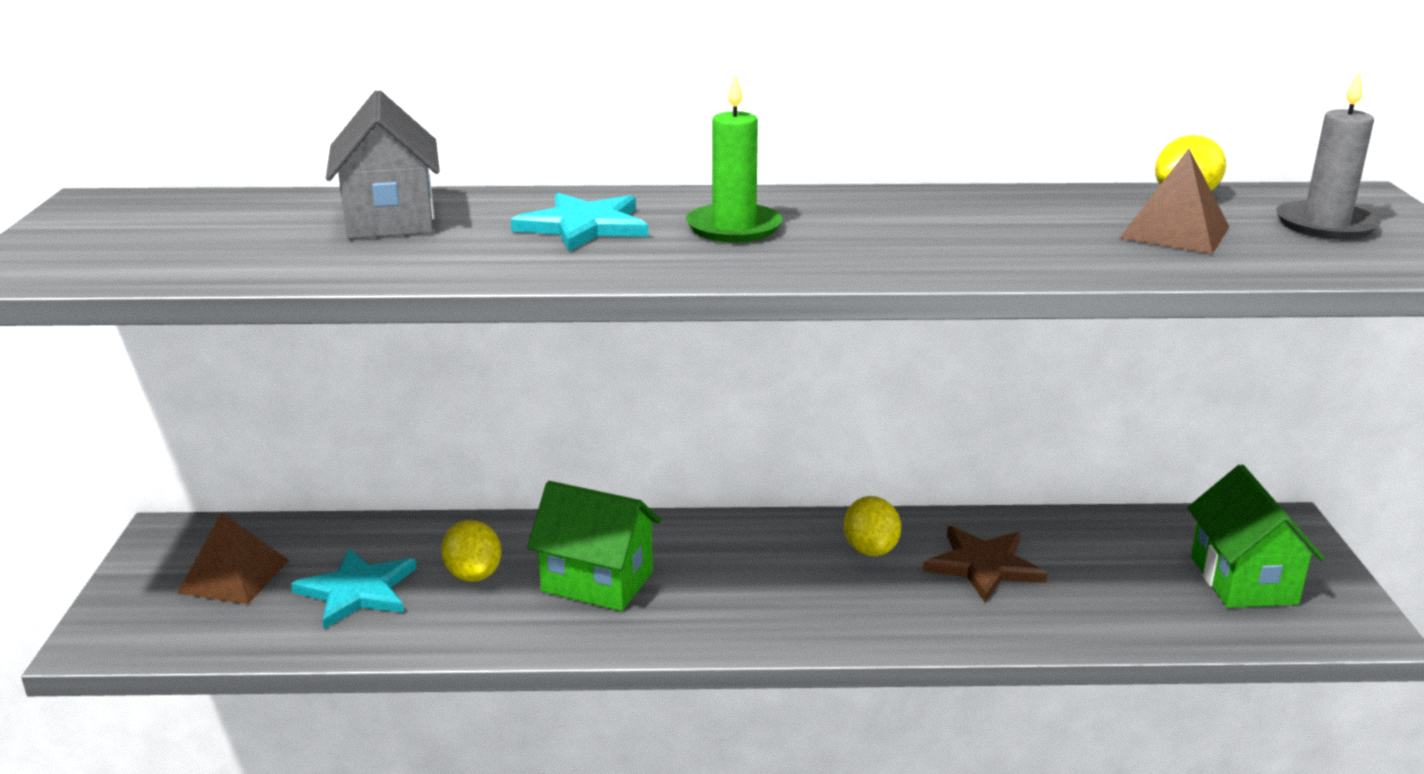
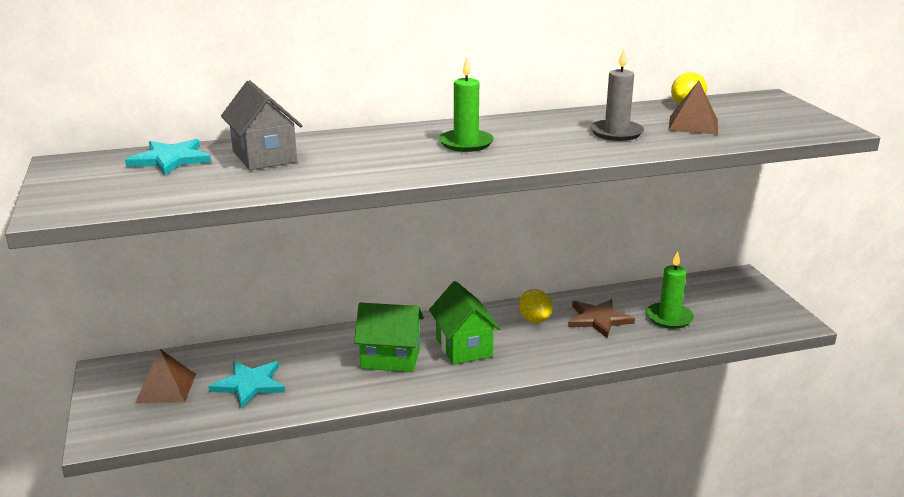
camera: 15 degrees left, 0 degrees up
(473, 574) = (315, 365): yellow lemon -> none
(584, 226) = (381, 150): turquoise star -> turquoise star (170, 159)
(1116, 582) = (669, 318): none -> green candle
(1243, 580) = (731, 308): green house -> green house (464, 347)
(1325, 225) = (762, 114): grey candle -> grey candle (616, 133)

